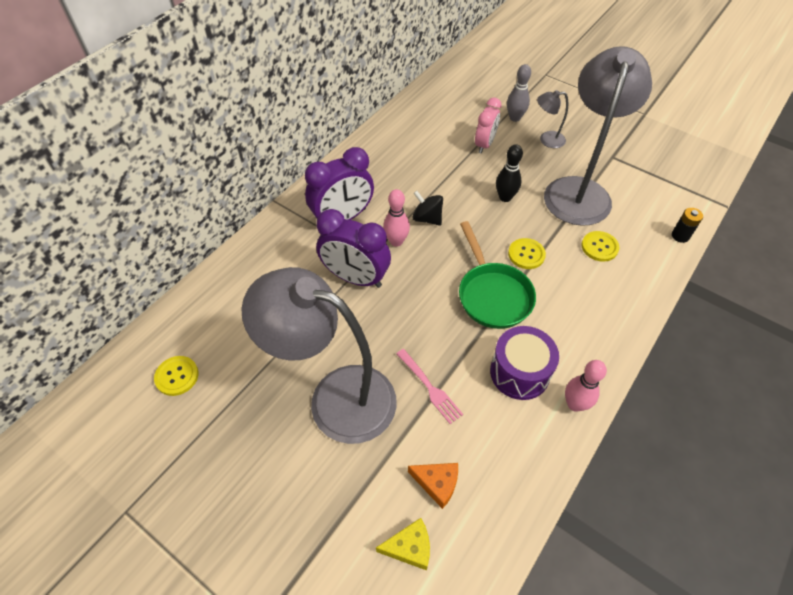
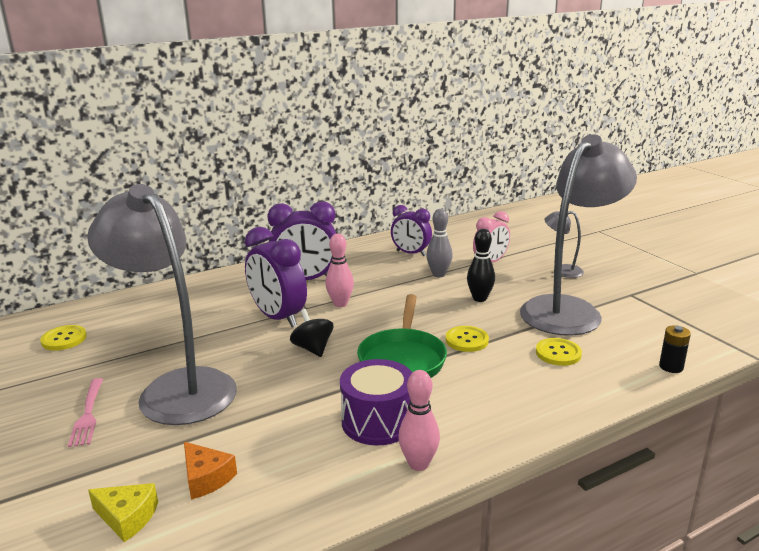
camera: 25 degrees right, 30 degrees down
(410, 151) = (411, 253): none -> purple clock
(427, 218) = (385, 296): black spinning top -> black spinning top (313, 348)
(430, 387) = (272, 406): pink fork -> pink fork (88, 414)
(515, 118) = (538, 251): grey bowling pin -> grey bowling pin (439, 274)

